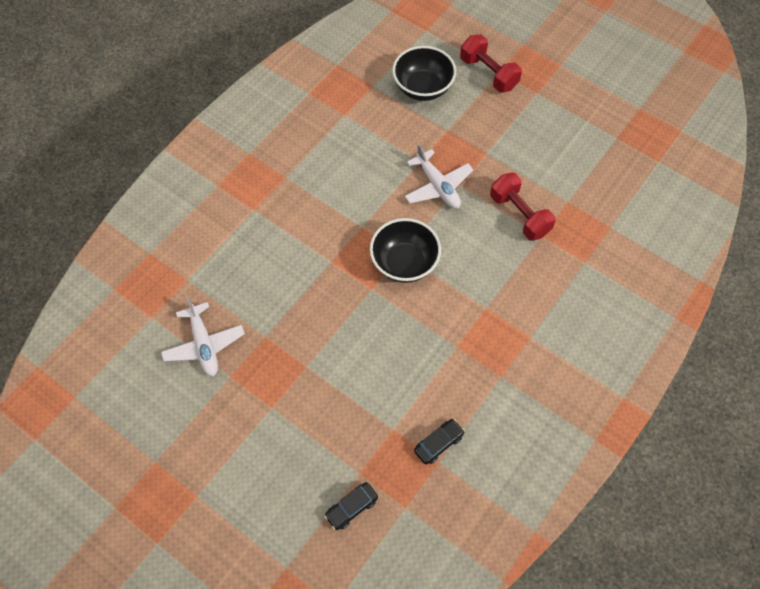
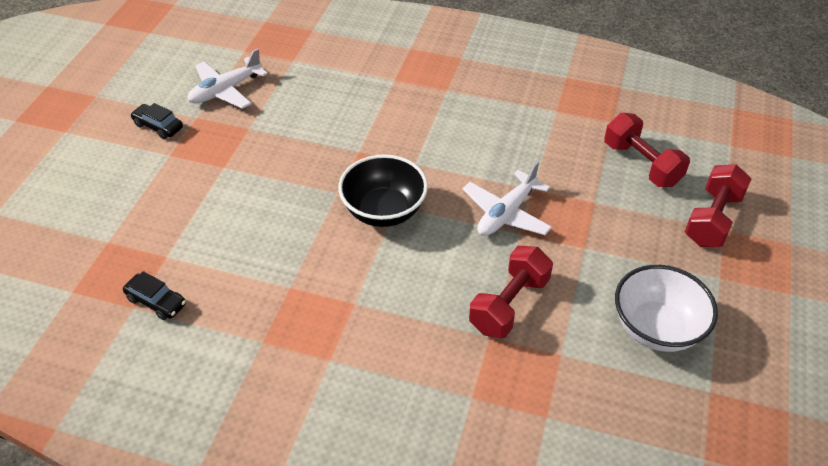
camera: 70 degrees right, 15 degrees down
(351, 507) = (66, 246): black car -> black car (158, 126)
(423, 88) = (641, 164): black bowl -> red dumbbell
(564, 143) = (656, 328): none -> white bowl

